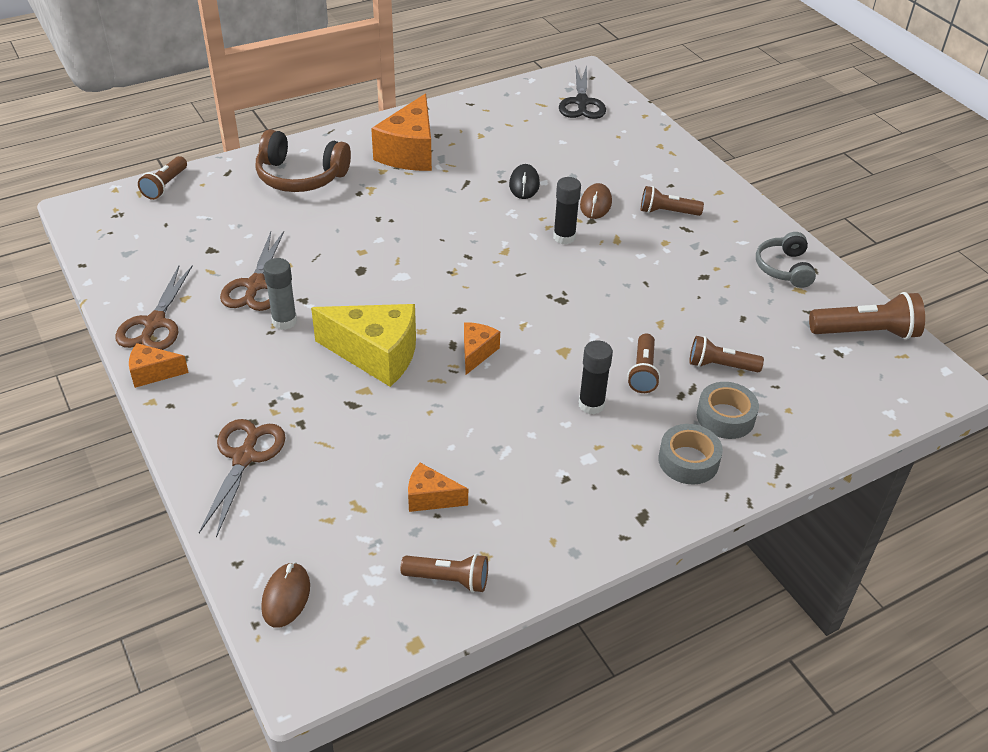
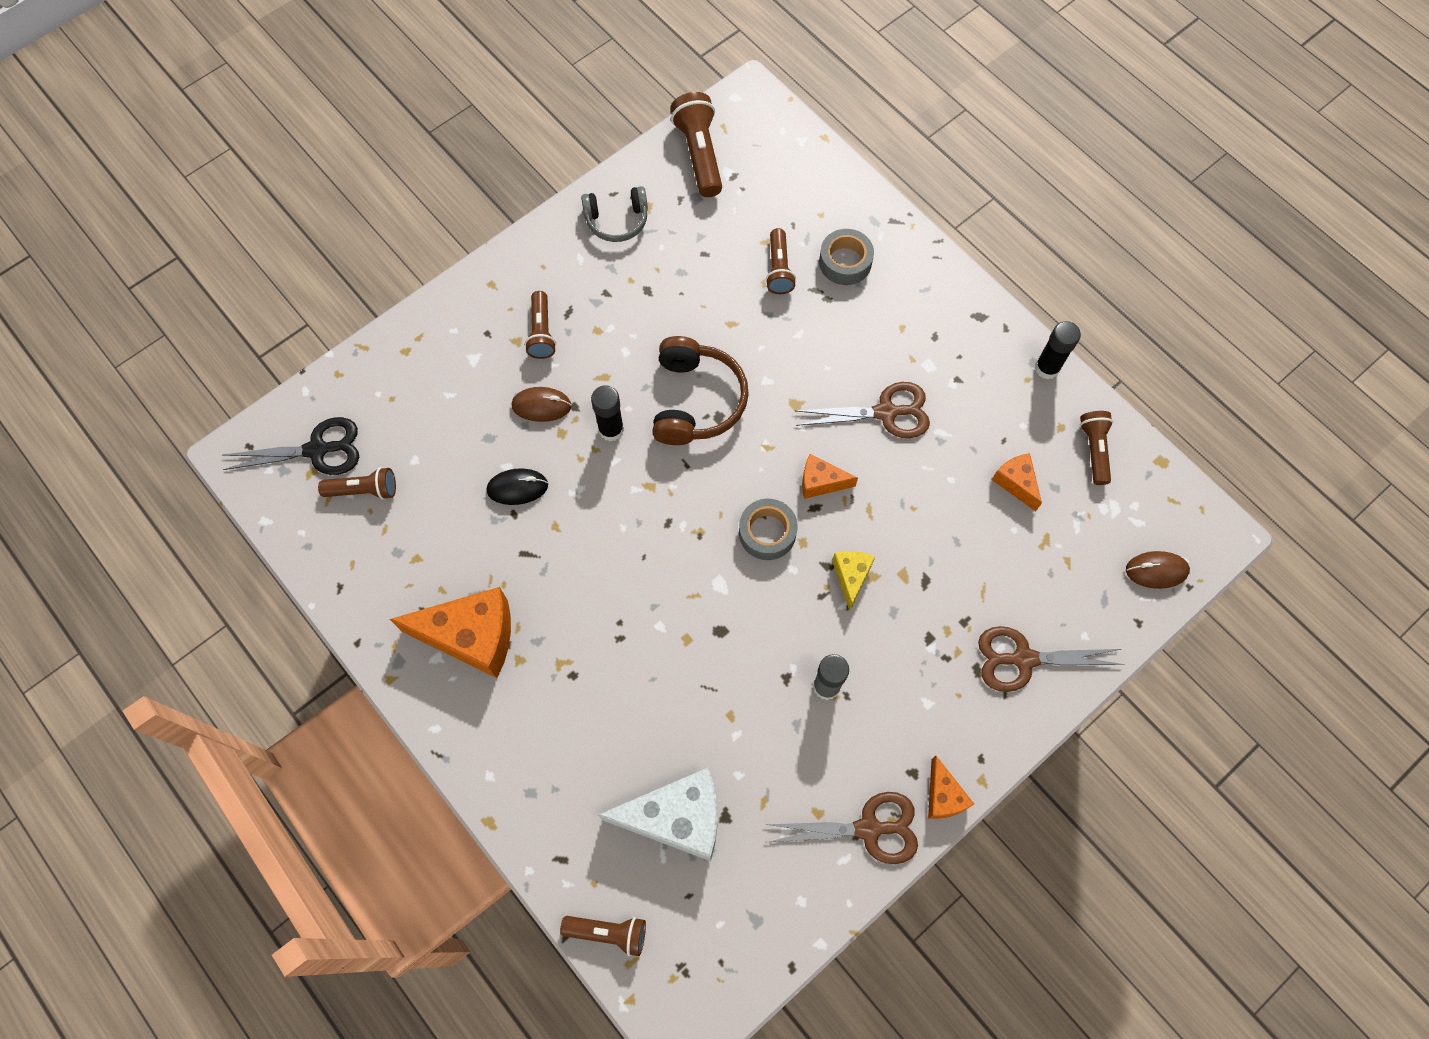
camera: 100 degrees left, 25 degrees up
(224, 226) = (677, 818): none -> white cheese
(255, 285) = (776, 739): brown scissors -> brown scissors (885, 412)
(300, 176) = (552, 759): brown headphones -> brown headphones (696, 400)
(376, 355) = (851, 577): yellow cheese -> yellow cheese, size x0.51
(430, 498) = (1016, 483): orange cheese -> orange cheese turned 150 degrees clockwise
(591, 405) = (862, 370): black glue stick -> black glue stick (1047, 368)
(643, 372) = (806, 332): brown flashlight -> brown flashlight (364, 490)
(688, 461) = (907, 287): grey tape -> grey tape (767, 533)

